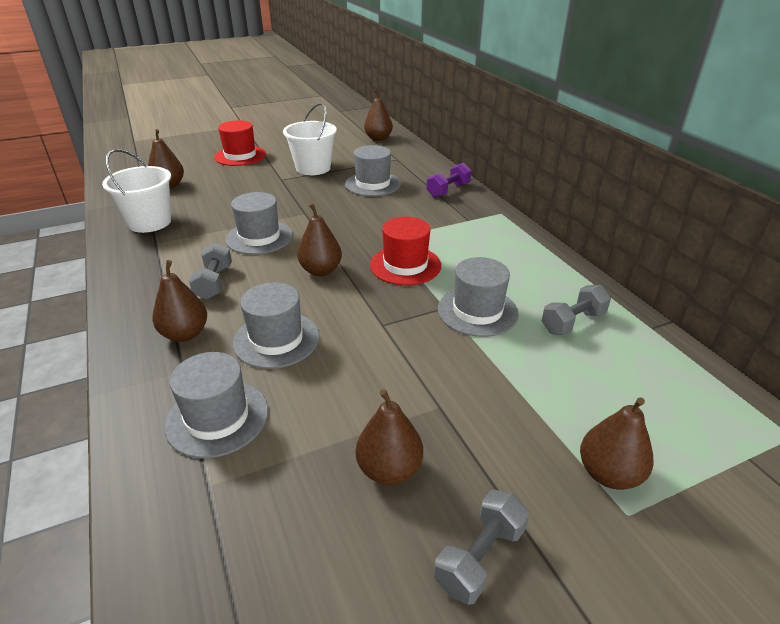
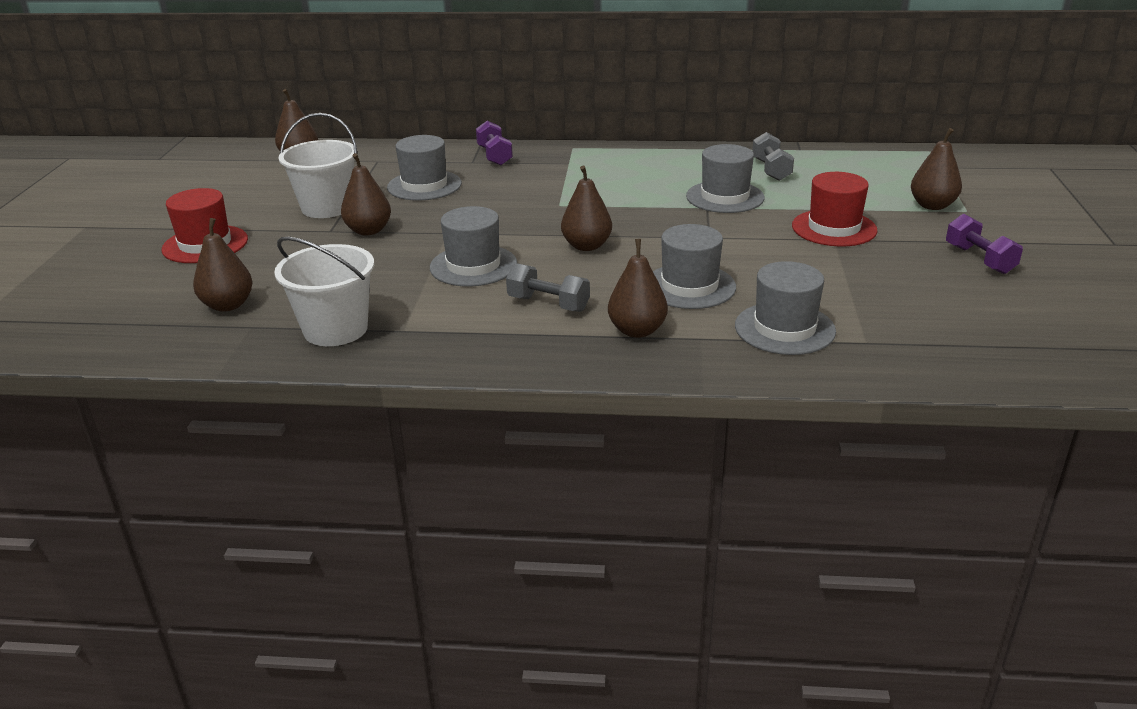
camera: 60 degrees left, 5 degrees down
(389, 469) = (889, 270): brown pear -> brown pear (368, 231)
(405, 265) = (620, 207): red hat -> red hat (834, 228)
(480, 557) = (979, 259): grey dumbbell -> purple dumbbell

